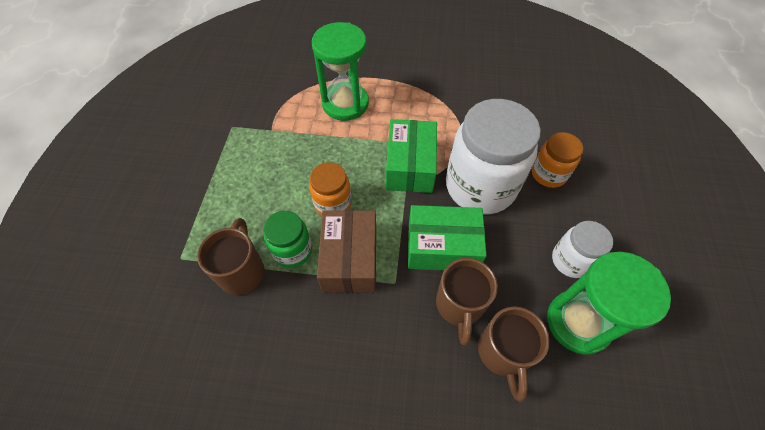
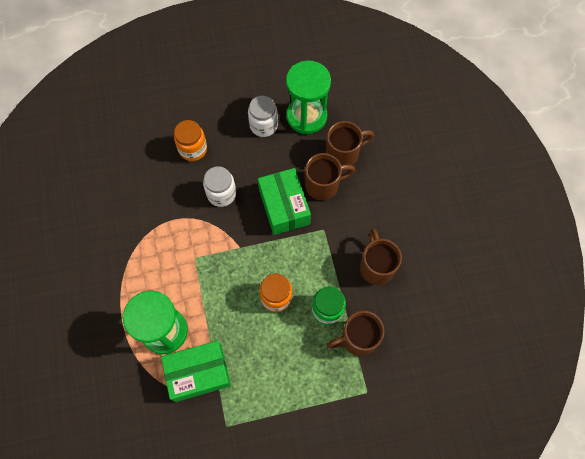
camera: 110 degrees left, 10 degrees up
(317, 330) = (376, 266): none -> brown mug
(350, 259) = (318, 266): brown box -> none
(410, 166) = (219, 250): green box -> green box (198, 373)
(480, 186) = (221, 194): white jar -> white jar, size x0.51

